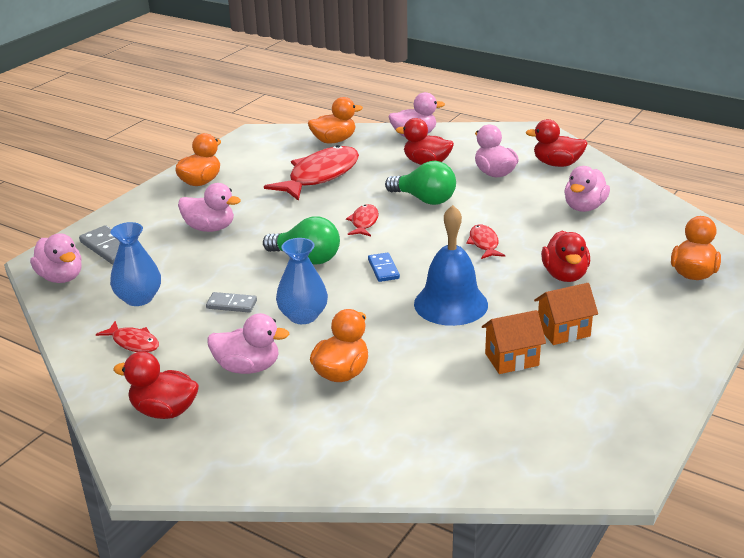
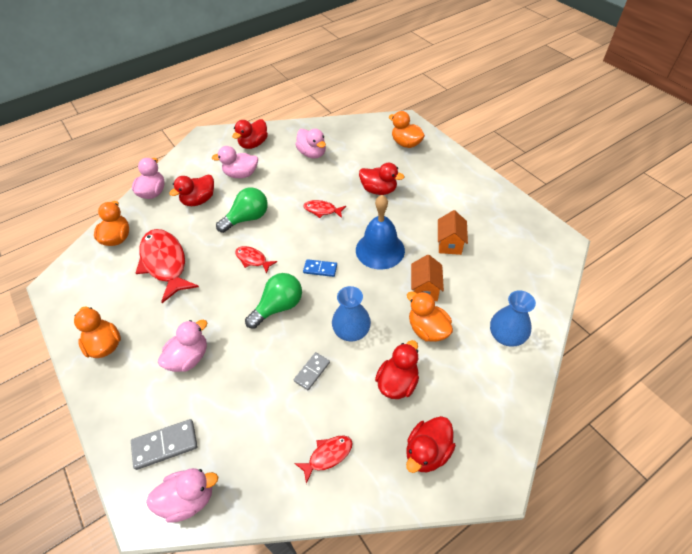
camera: 65 degrees left, 20 degrees up
(139, 298) = (264, 437): blue vase -> blue vase (506, 336)
(248, 367) = (397, 382): pink duck -> red duck
(563, 331) = (433, 212): orange house -> orange house (425, 289)

